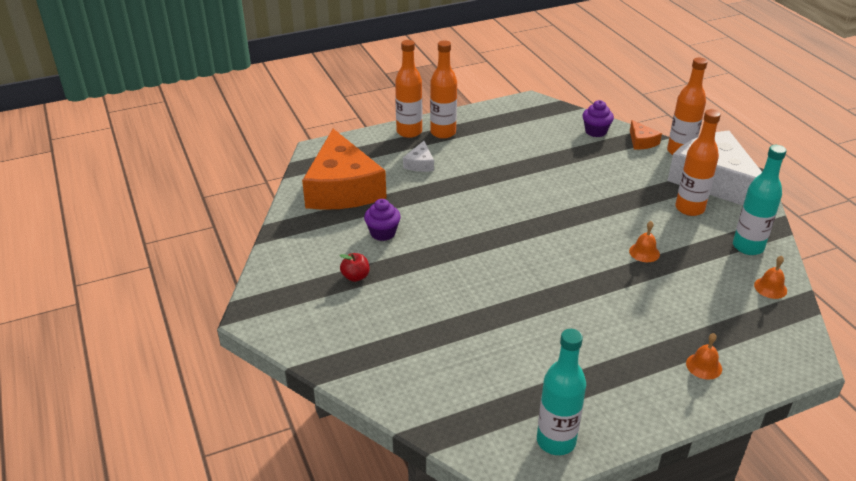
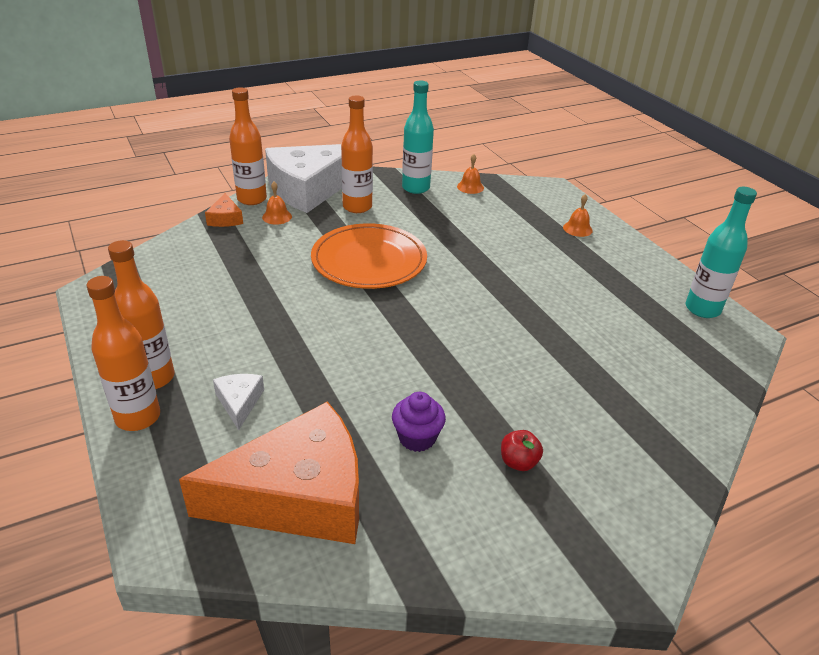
camera: 95 degrees left, 0 degrees up
(420, 164) = (239, 402): white cheese -> white cheese turned 105 degrees counterclockwise
(595, 131) = (193, 246): purple cupcake -> none
(596, 215) = (369, 261): none -> orange plate
(641, 141) = (225, 218): orange cheese -> orange cheese turned 105 degrees clockwise
(644, 252) = (431, 239): orange bell -> orange bell (277, 216)

